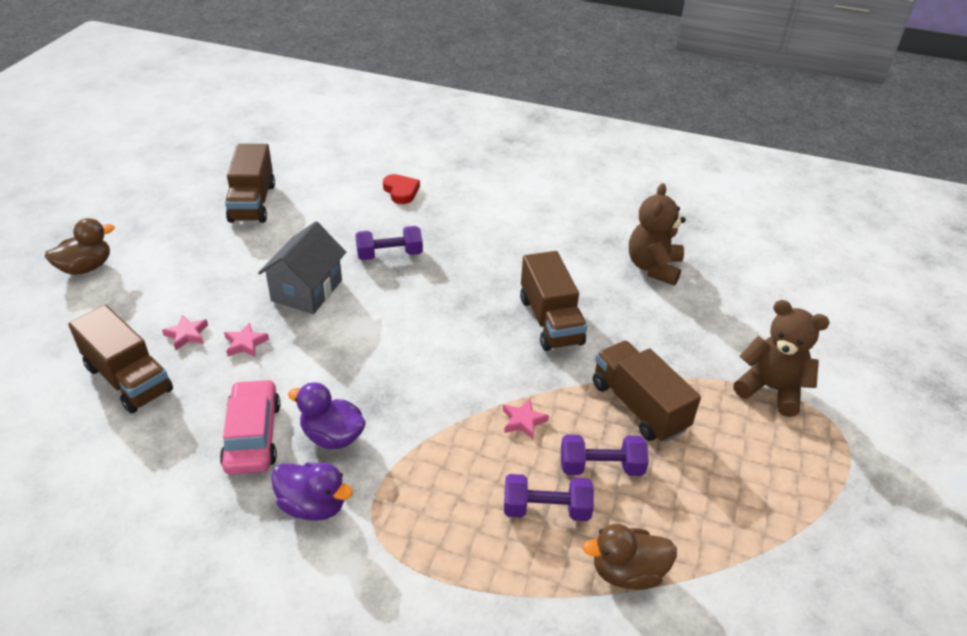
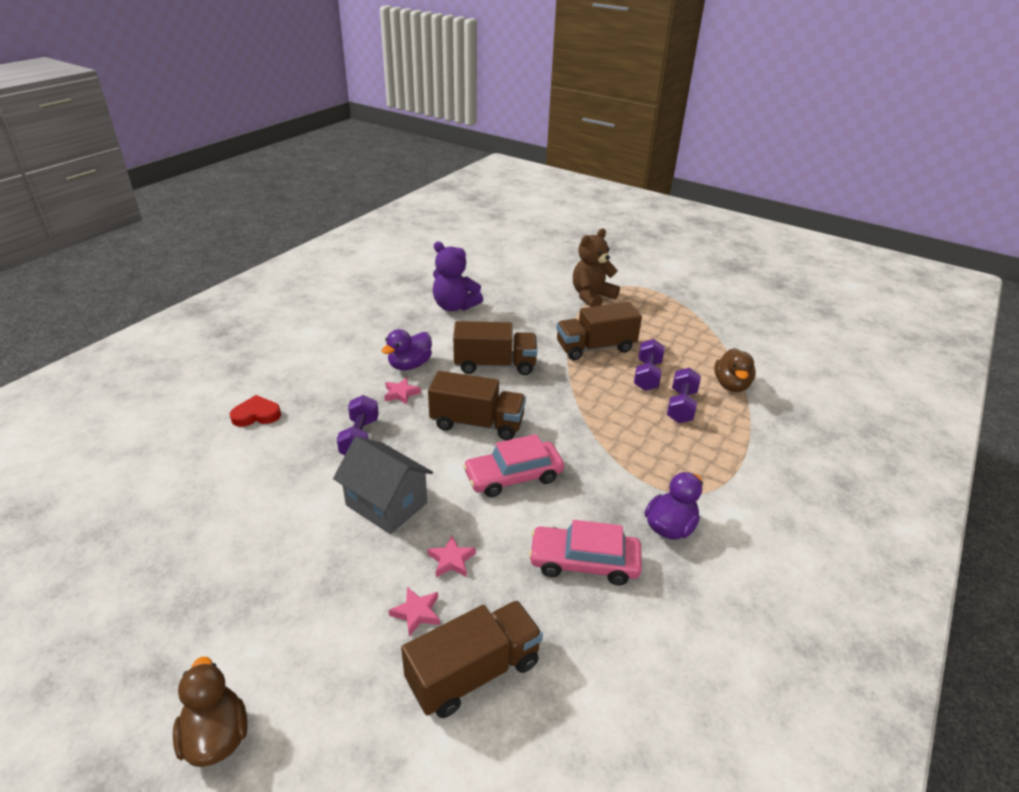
camera: 75 degrees left, 5 degrees down
(252, 203) = (187, 538): brown truck -> brown truck (477, 423)
(332, 436) = (595, 507): purple duck -> purple duck (410, 365)
(363, 366) = (513, 476): none -> pink car
(523, 421) = (599, 400): pink star -> pink star (401, 393)
(653, 267) = (454, 306): brown teddy bear -> purple teddy bear

